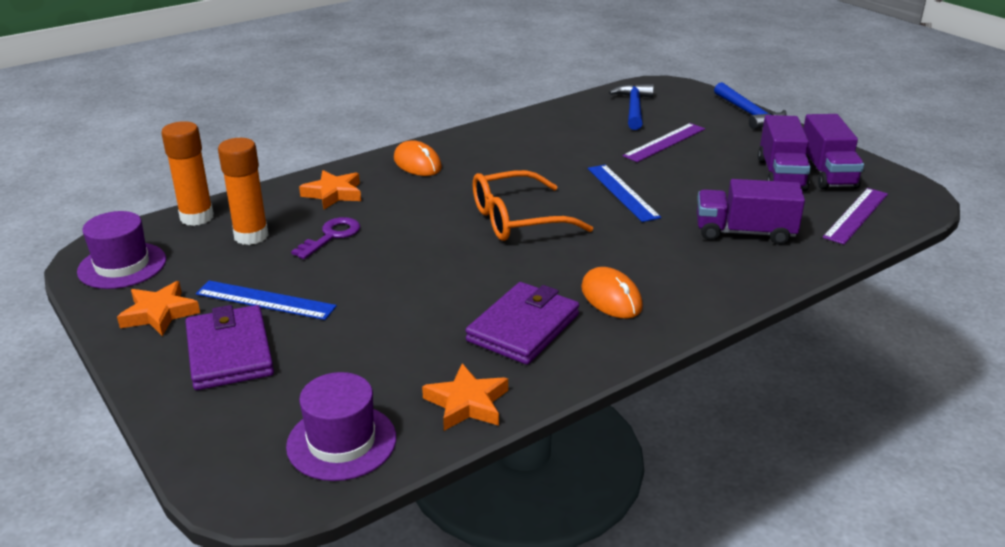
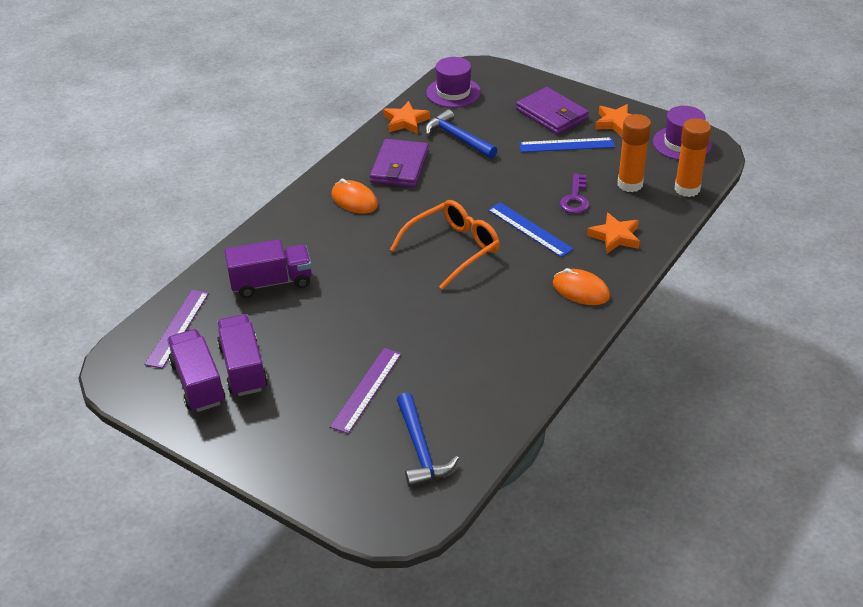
camera: 160 degrees right, 10 degrees up
(622, 192) = (382, 303): blue ruler -> blue ruler (529, 229)
(748, 113) = (284, 478): blue hammer -> blue hammer (458, 138)

